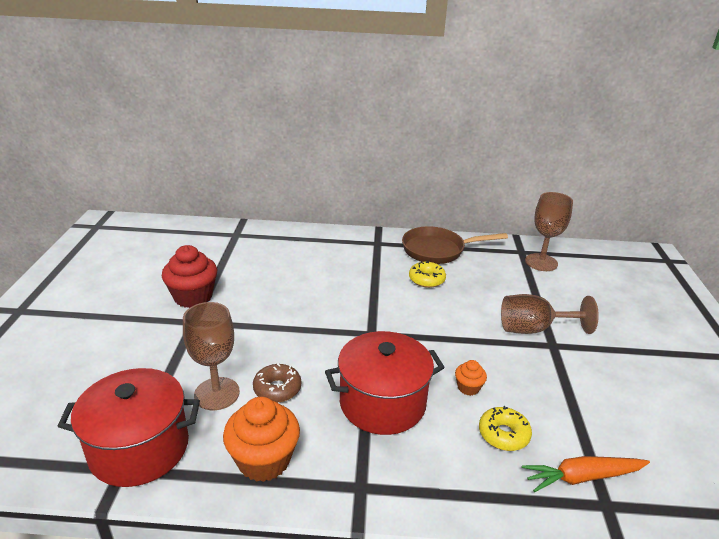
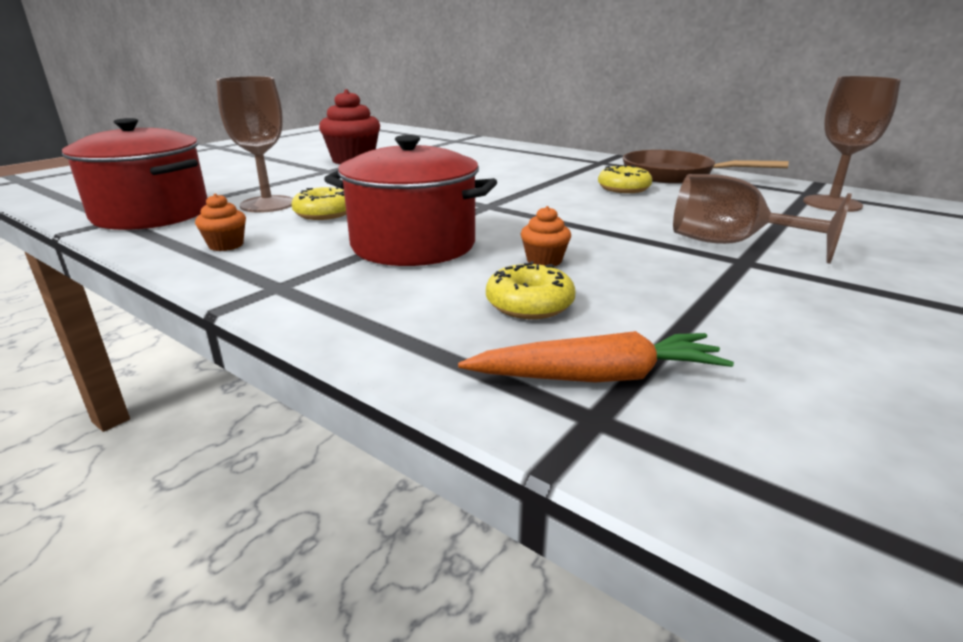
camera: 35 degrees right, 5 degrees down
(264, 460) = (226, 245): orange cupcake -> orange cupcake, size x0.50
(277, 389) = (324, 213): brown donut -> yellow donut
(582, 477) = (597, 377): orange carrot -> orange carrot turned 150 degrees clockwise

